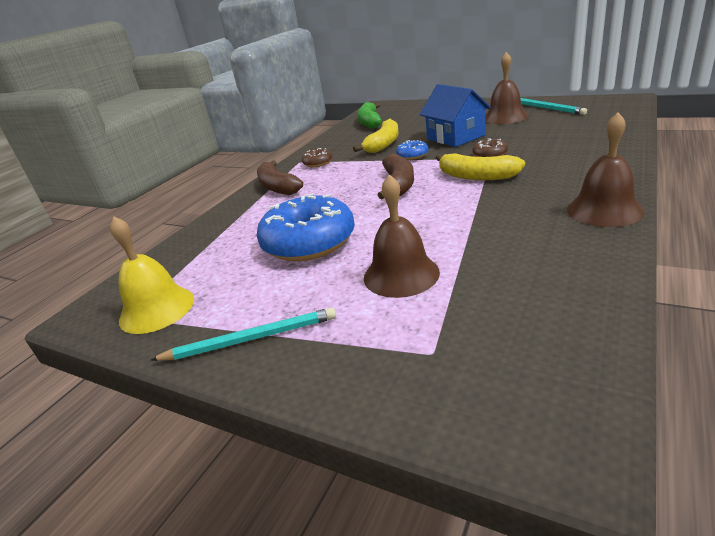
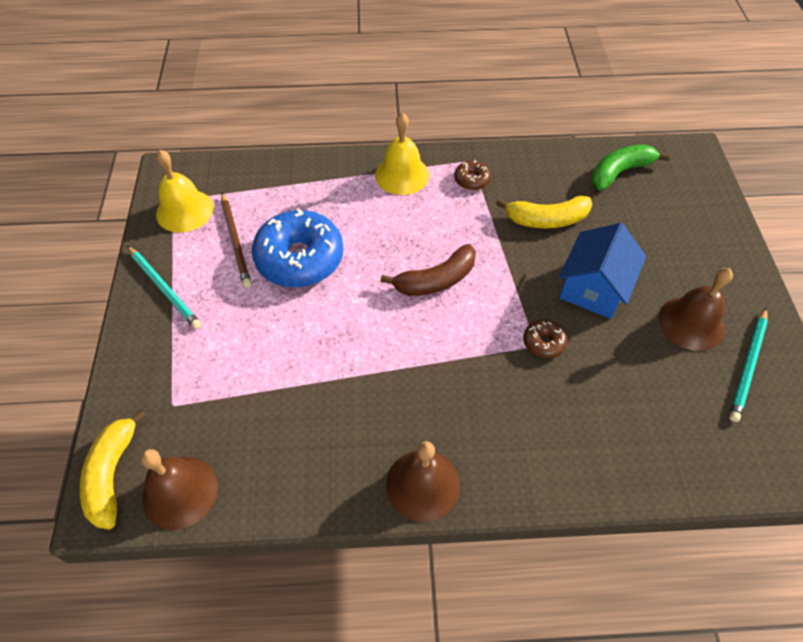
camera: 55 degrees right, 25 degrees up
(243, 278) = (235, 241): none -> brown pencil
(277, 187) = (402, 175): brown banana -> yellow bell
(401, 274) = (264, 349): brown bell -> brown bell (180, 492)
(412, 155) = (519, 263): blue donut -> none
(476, 176) = (476, 346): yellow banana -> yellow banana (112, 474)

